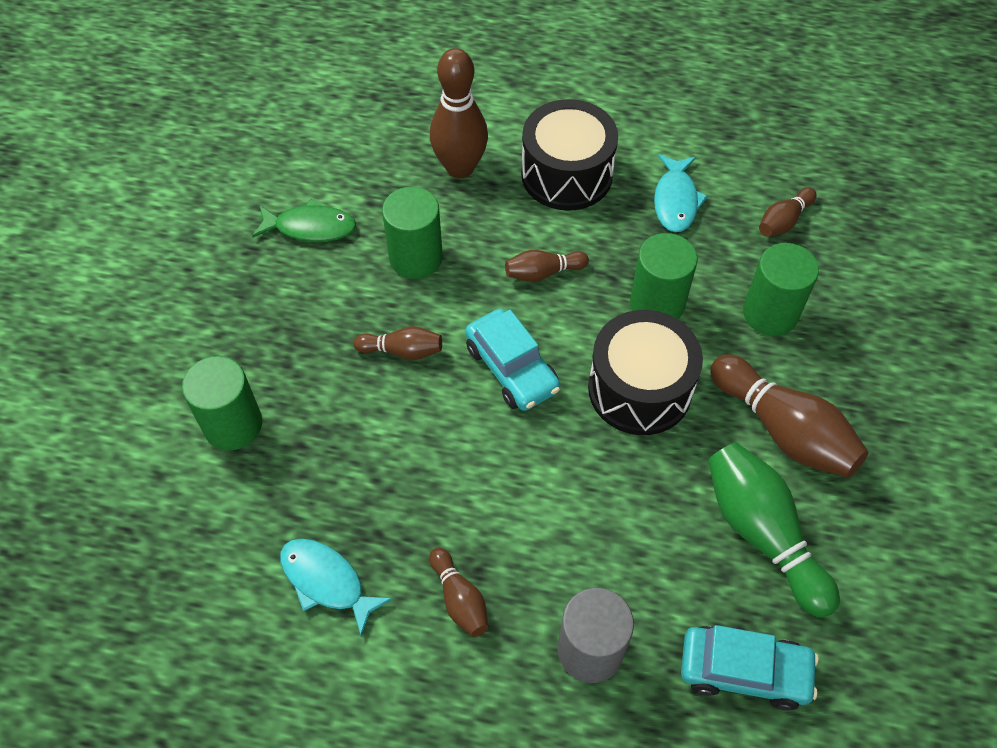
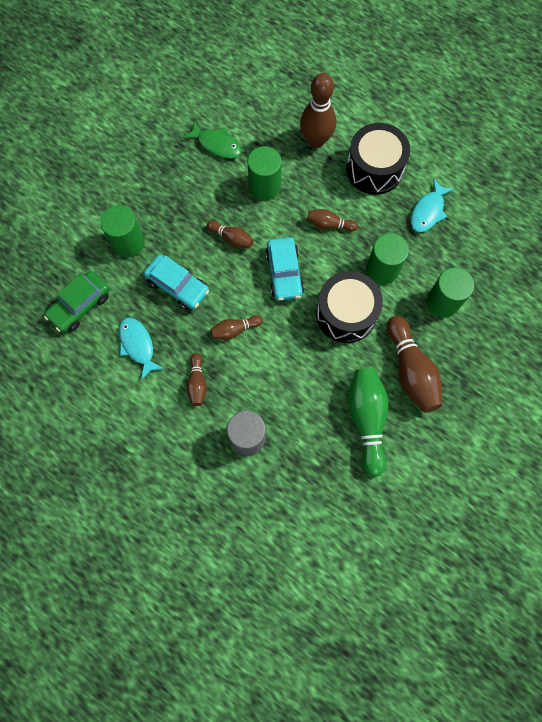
camera: 25 degrees right, 15 degrees up
(193, 559) = (80, 305): none -> green car
(744, 671) = (317, 482): turquoise car -> turquoise car (178, 286)
(783, 221) = (483, 250): brown bowling pin -> brown bowling pin (235, 330)

